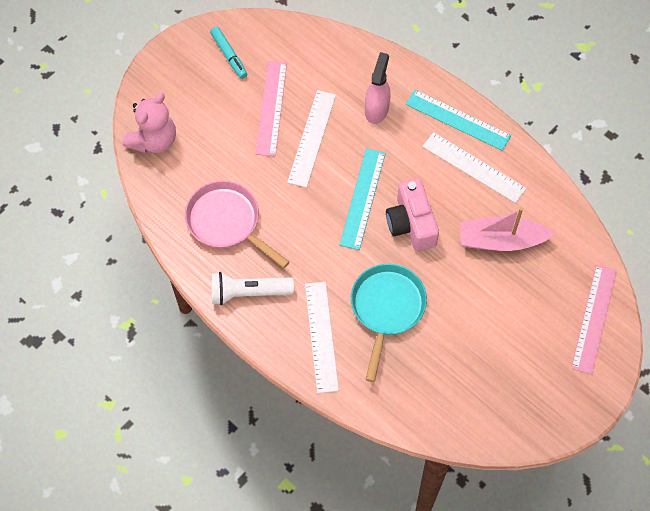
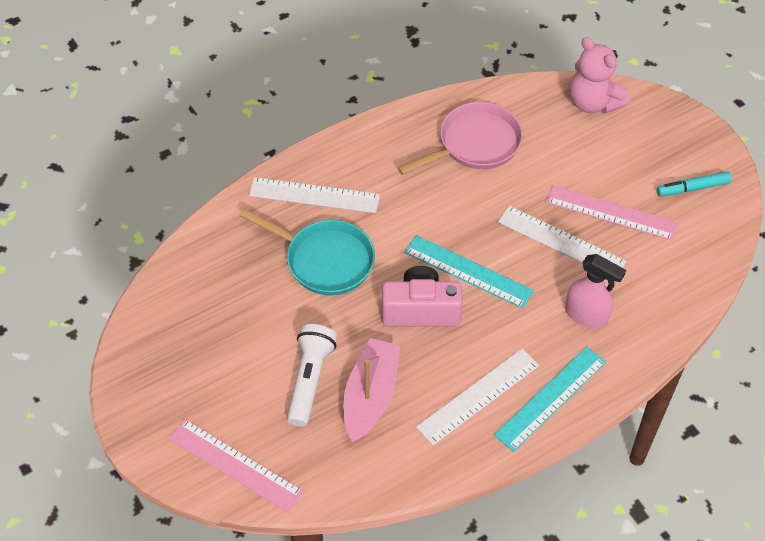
camera: 105 degrees right, 10 degrees down
(248, 292) = (386, 145): white flashlight -> white flashlight (310, 380)

